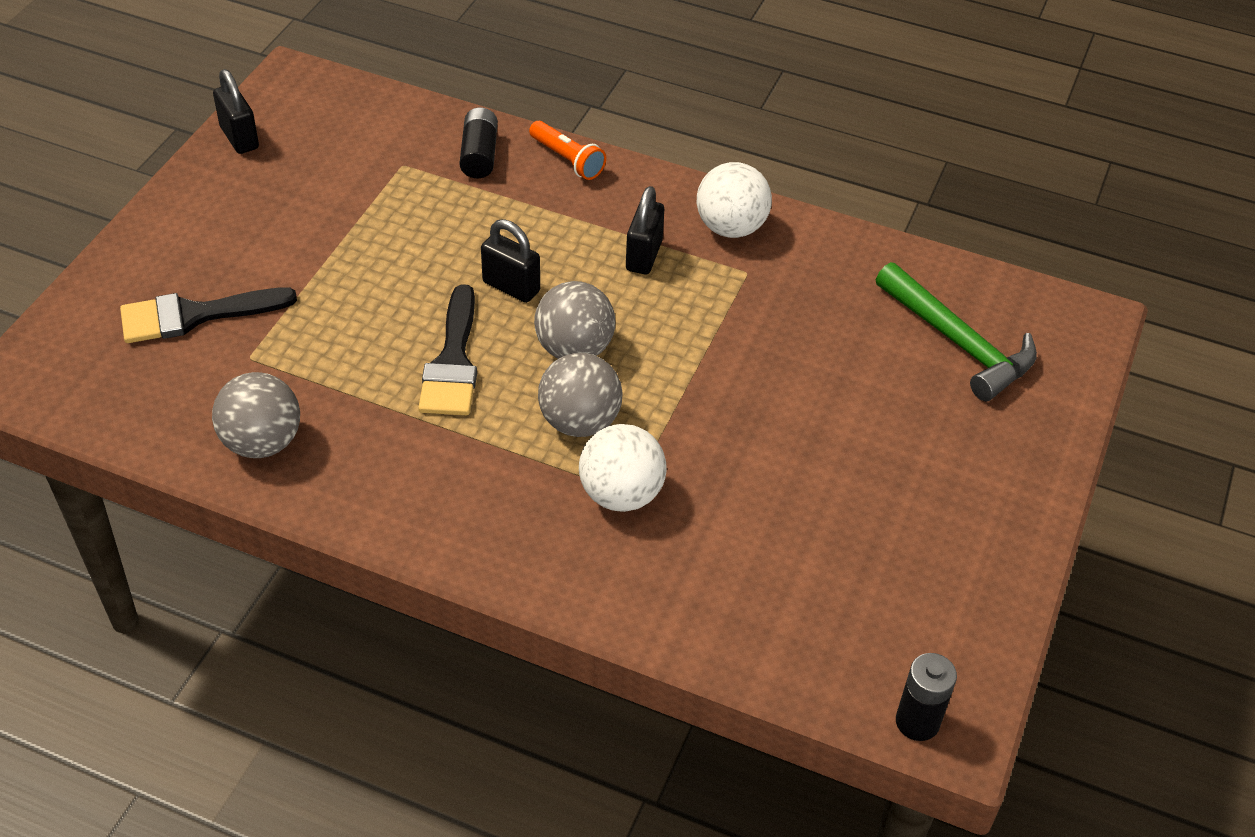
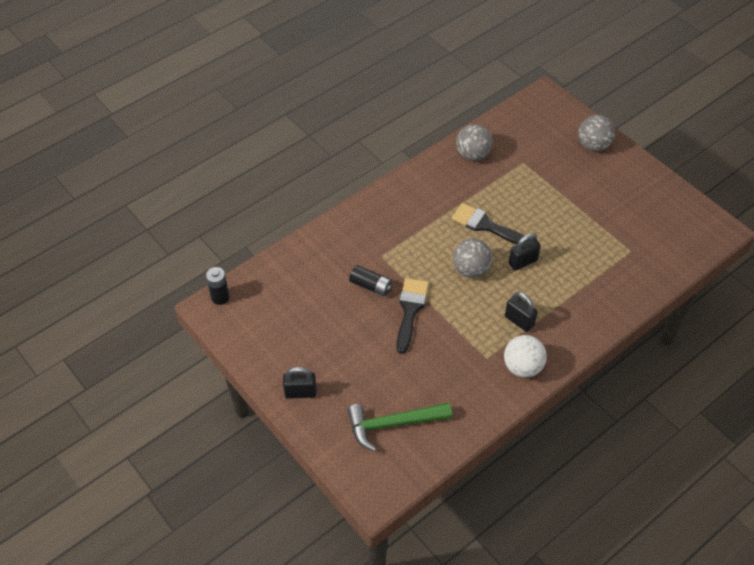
camera: 120 degrees right, 5 degrees up
(195, 315) = (557, 152): black brush -> black brush (410, 310)
(239, 138) = (677, 197): black padlock -> black padlock (300, 392)
(479, 155) = (626, 284): black battery -> black battery (371, 286)
(567, 160) = (607, 319): orange flashlight -> none
(579, 422) = (427, 255): grey ball -> grey ball (593, 145)
(621, 494) = (381, 253): white ball -> none

